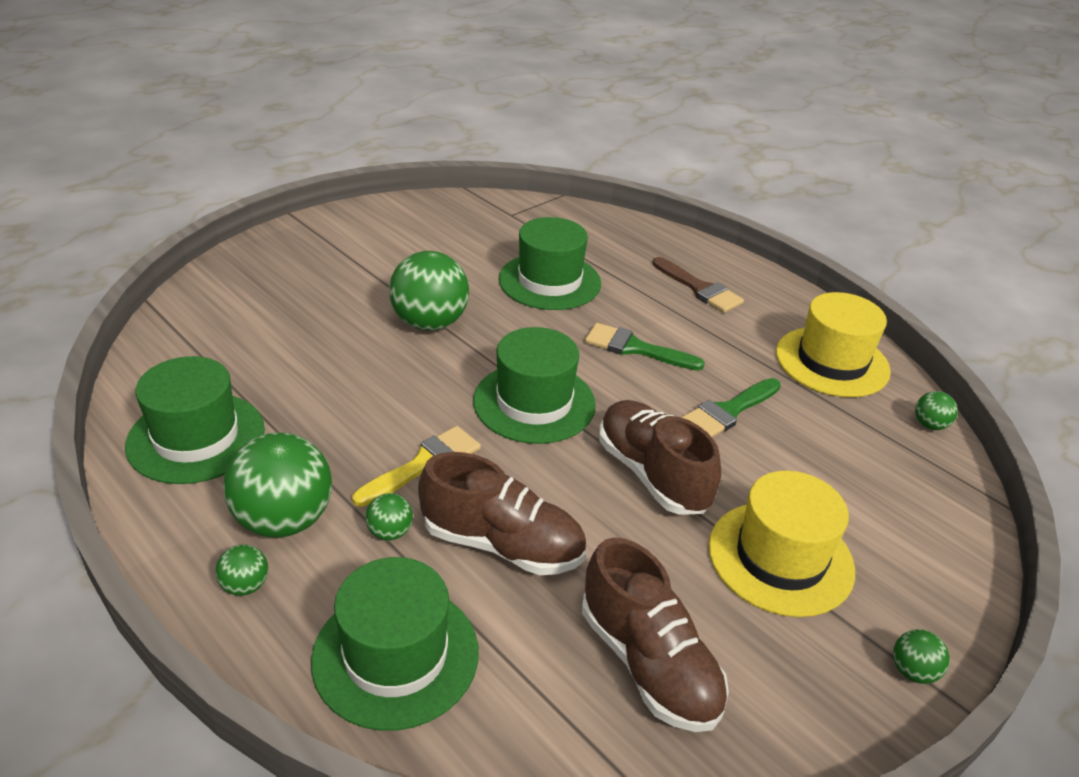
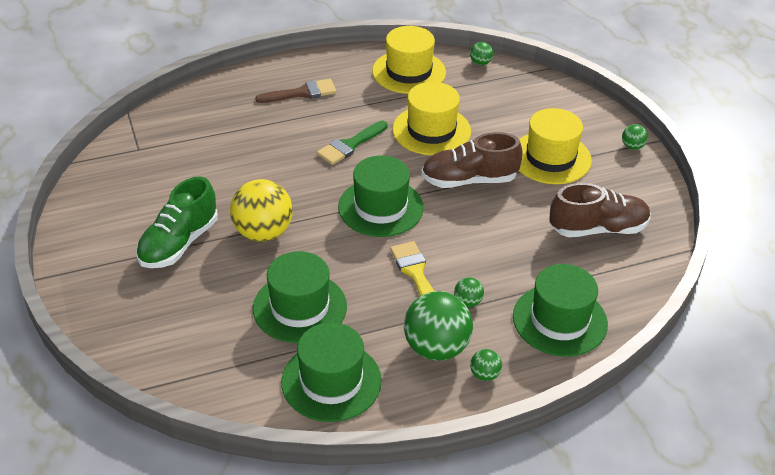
camera: 65 degrees left, 5 degrees up
(381, 274) = (179, 243): none -> green shoe
(430, 323) = (263, 233): green ball -> yellow ball
(502, 544) = (498, 257): brown shoe -> none
(549, 281) = (248, 158): green hat -> green hat (300, 307)
(728, 411) = (431, 130): green brush -> yellow hat

